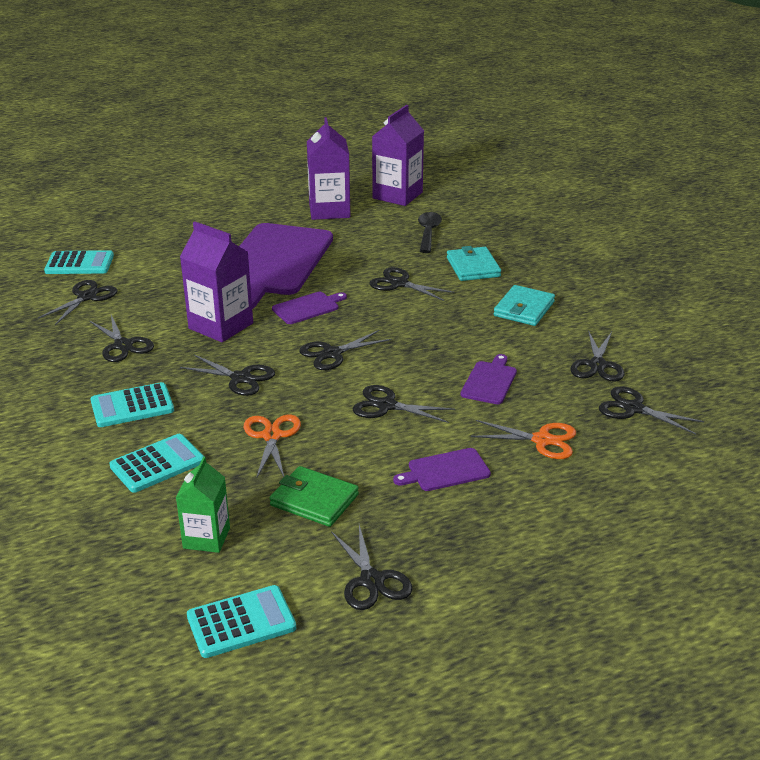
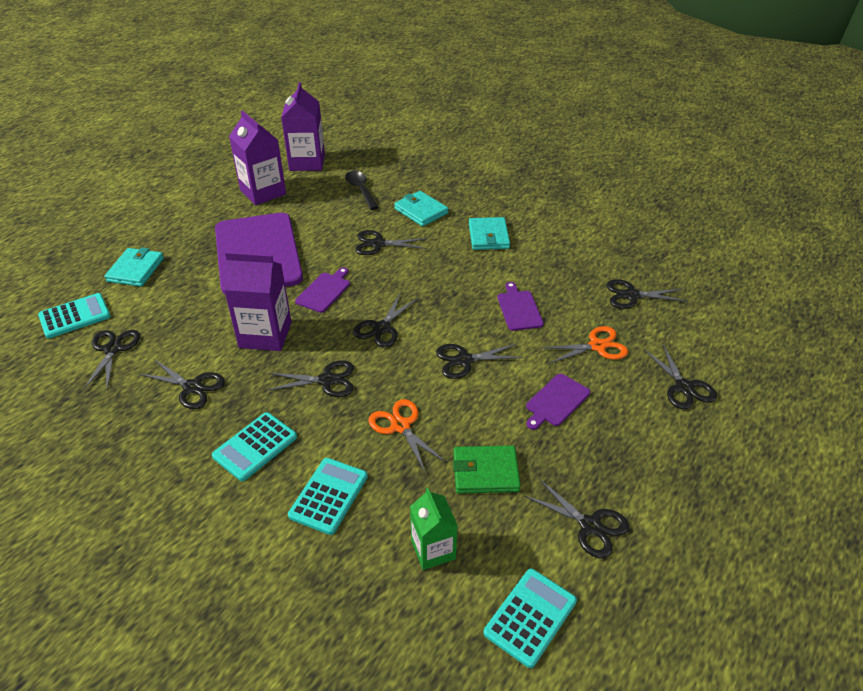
camera: 30 degrees left, 10 degrees up
(158, 243) = (135, 270): none -> turquoise wallet
(597, 365) = (578, 267): black scissors -> black scissors (684, 387)

